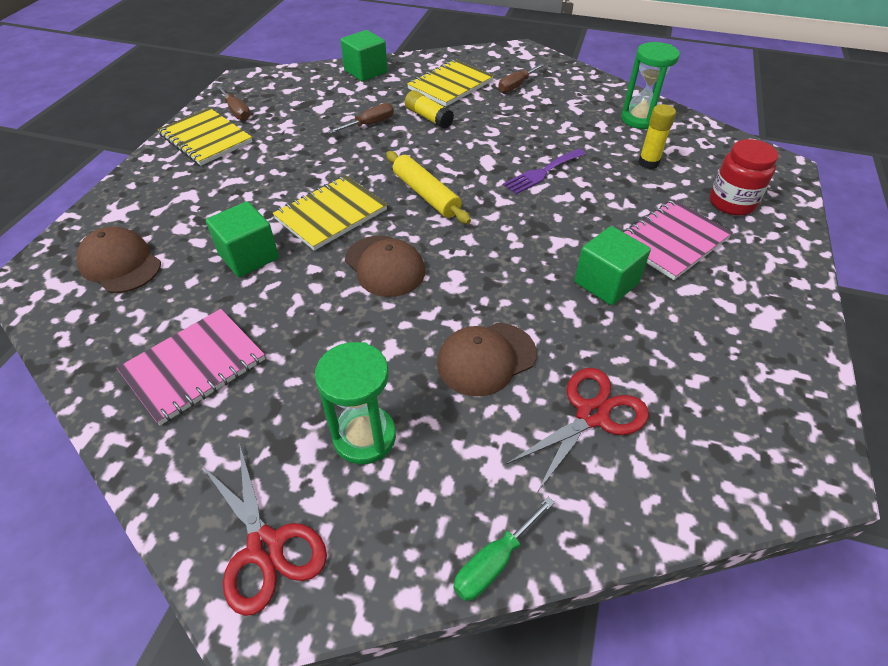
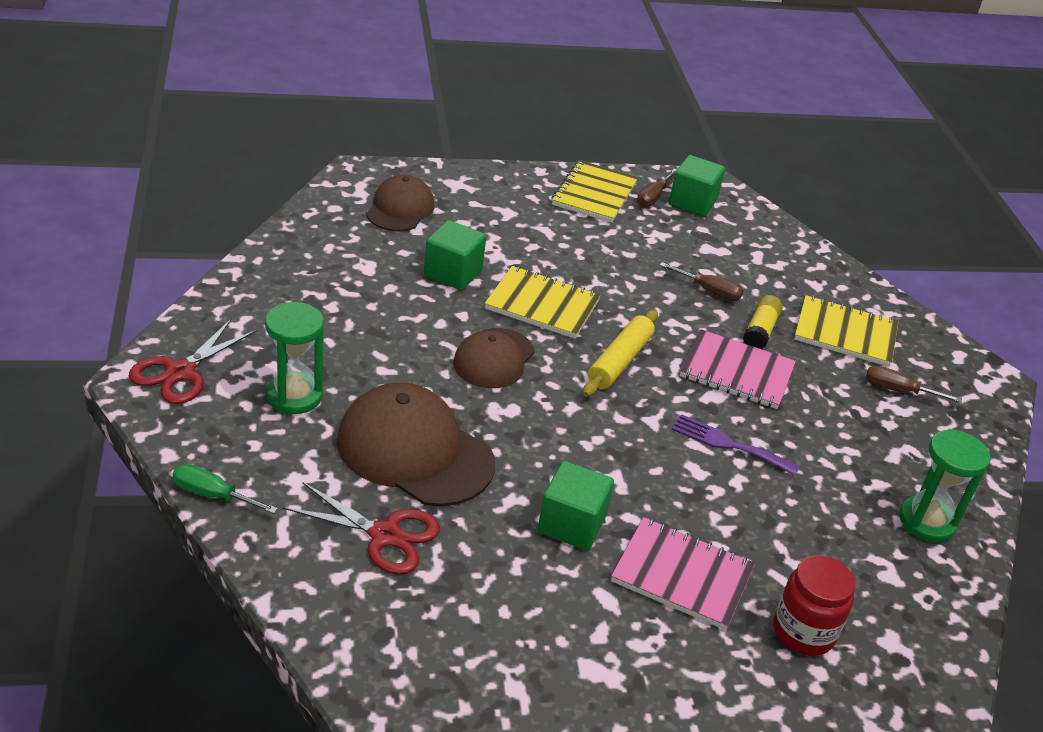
camera: 60 degrees right, 10 degrees down
(194, 367) = (317, 285): pink notebook -> pink notebook (736, 372)
(366, 71) = (809, 261): green cube -> green cube (692, 202)
(486, 359) = (414, 451): brown cap -> brown cap, size x1.61
(648, 163) = (828, 540): yellow glue stick -> none

